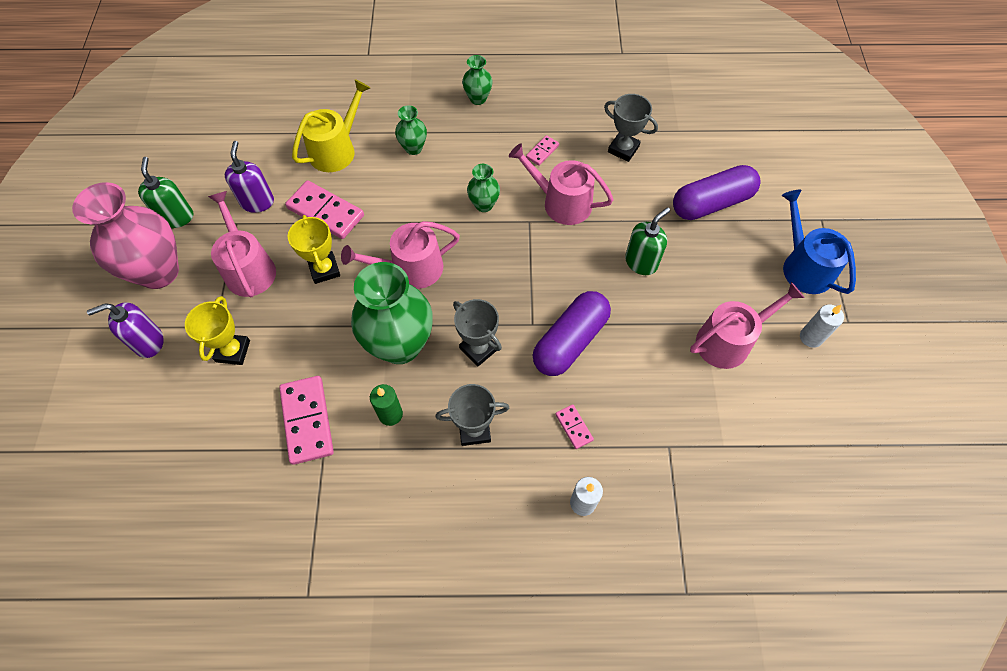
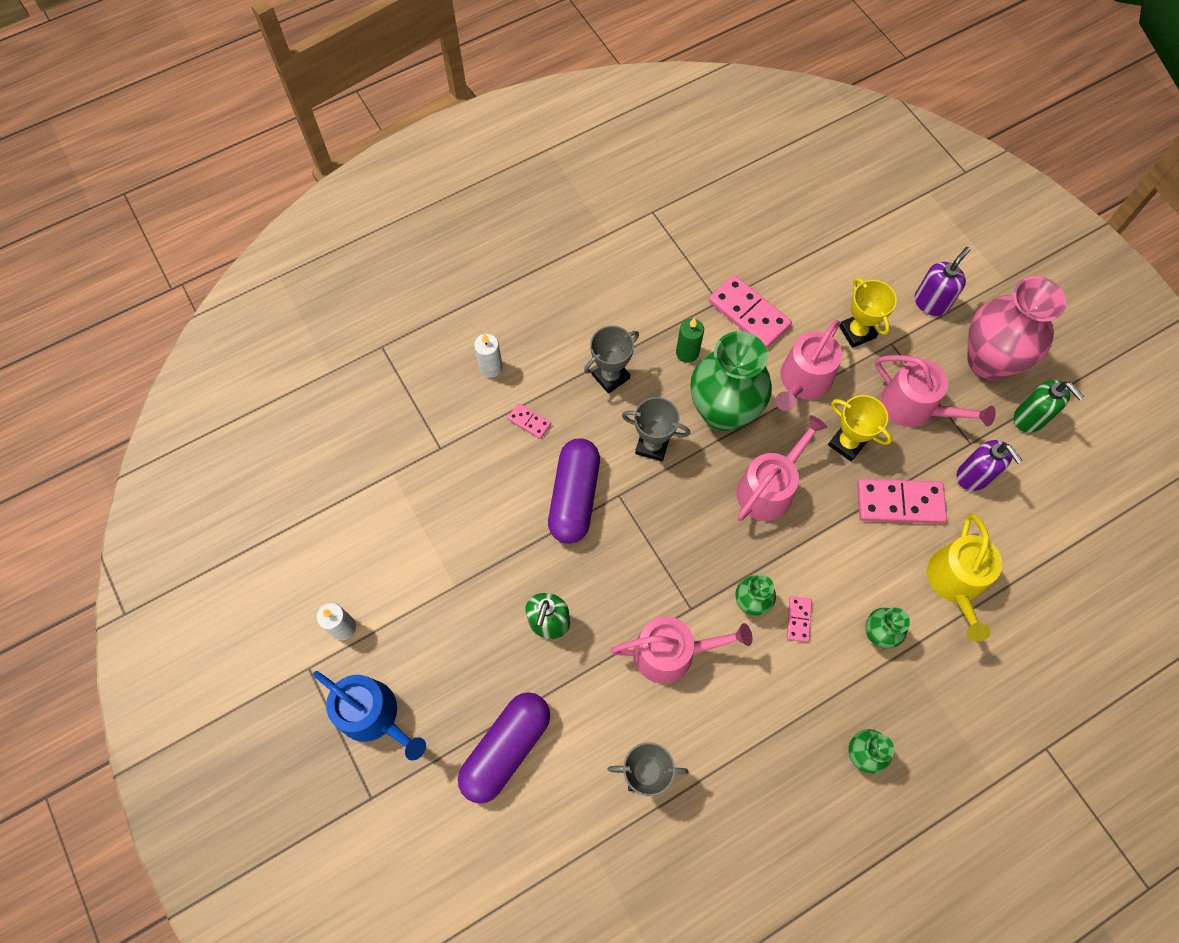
camera: 150 degrees right, 5 degrees up
(542, 152) = (734, 714): pink domino -> pink domino (798, 619)
(729, 341) = (424, 579): pink watering can -> pink watering can (803, 381)

